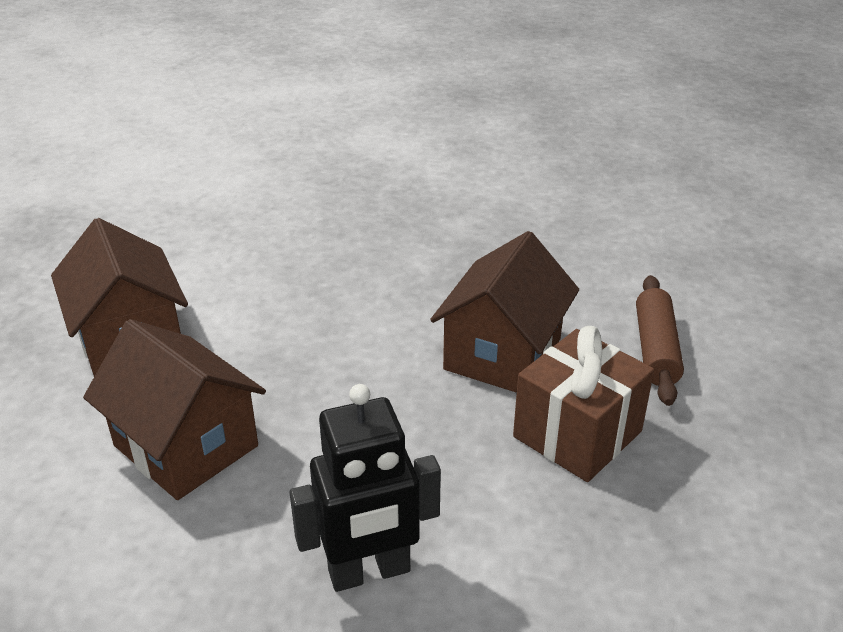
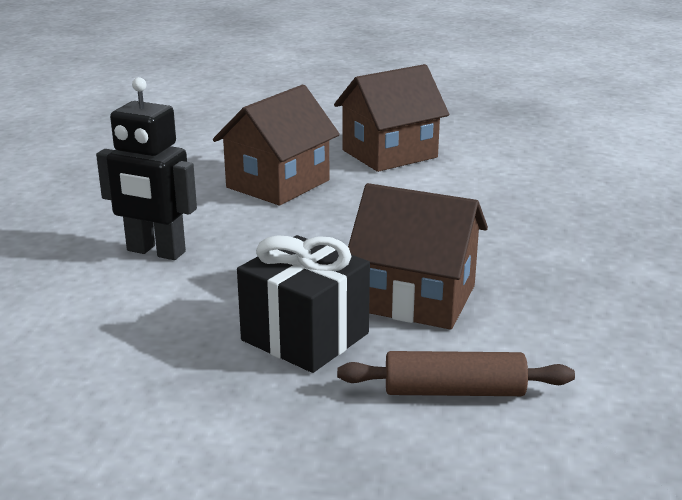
camera: 85 degrees right, 10 degrees down
(369, 572) = (155, 252): black robot -> black robot turned 45 degrees counterclockwise
(577, 434) = (305, 337): brown gift -> black gift

